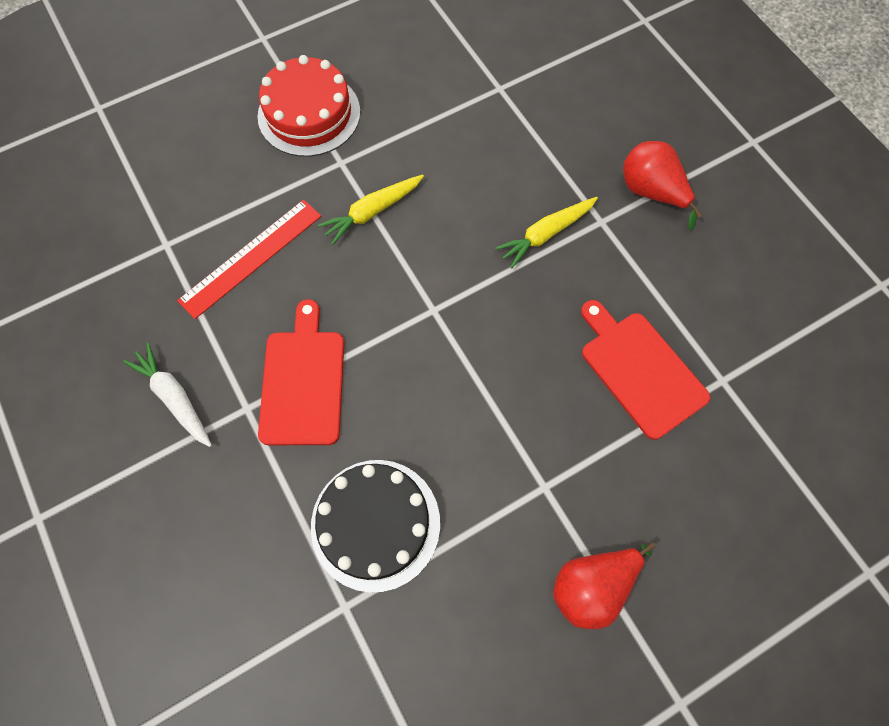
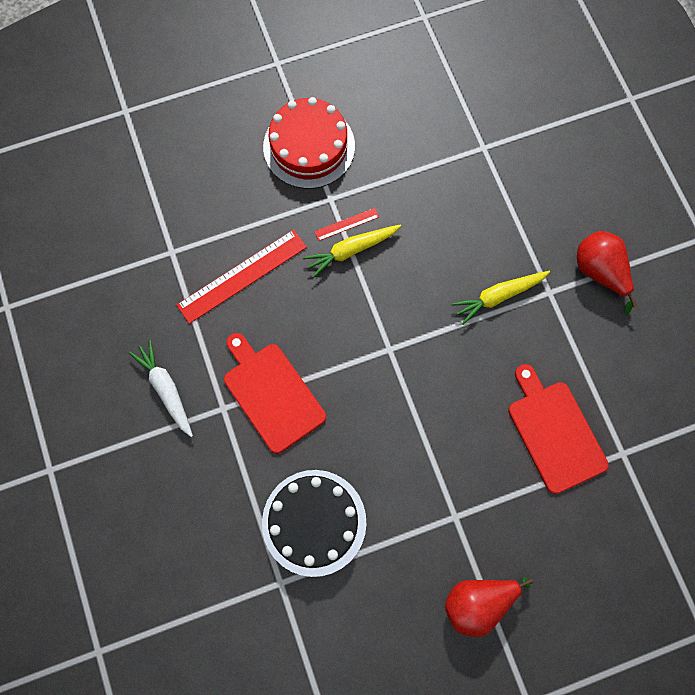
camera: 10 degrees right, 5 degrees up
(303, 382) = (272, 394): red cutting board -> red cutting board turned 45 degrees counterclockwise
(363, 185) = (346, 224): none -> red ruler

